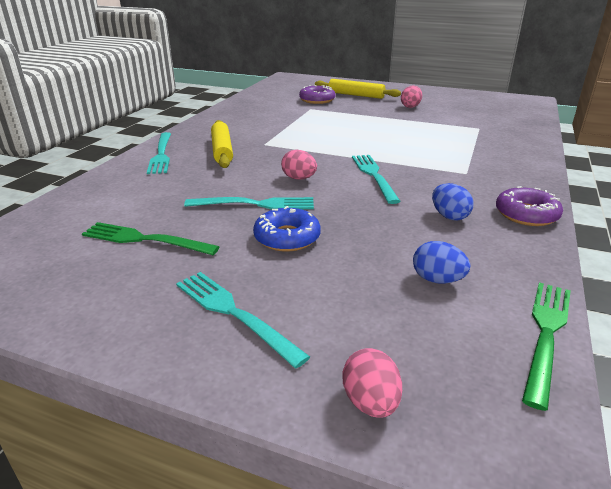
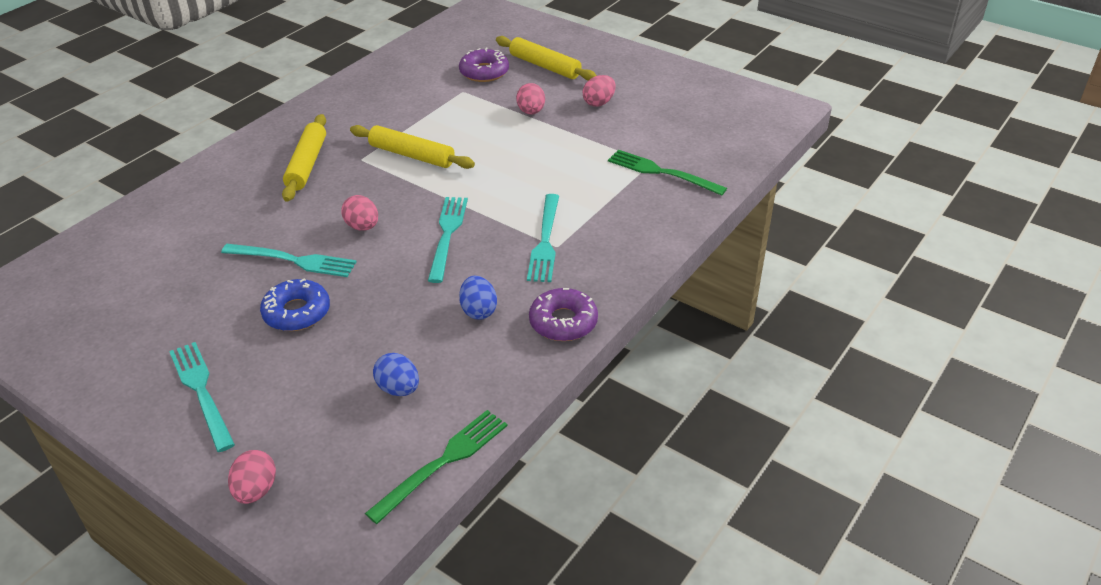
camera: 15 degrees right, 10 degrees up
(143, 239) = (165, 292): green fork -> green fork (660, 172)
(161, 155) = (237, 163): turquoise fork -> turquoise fork (545, 242)
(302, 139) = (411, 155): none -> yellow rolling pin
(369, 113) = (531, 112): none -> pink egg

